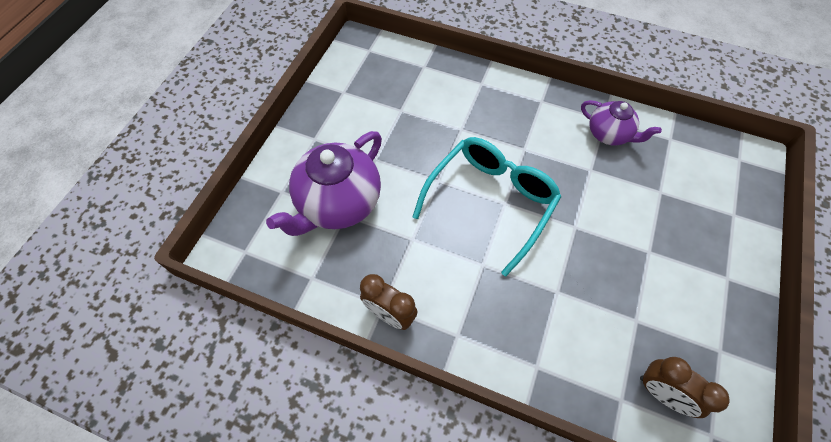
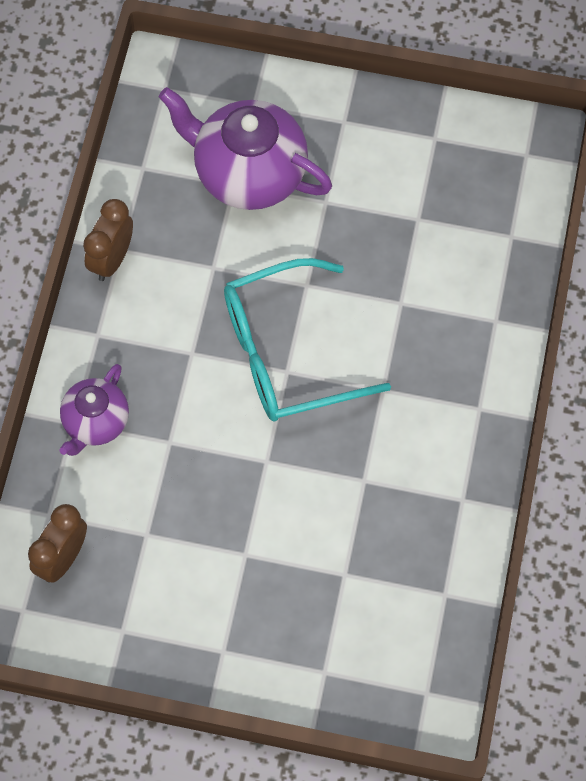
camera: 80 degrees right, 5 degrees up
(491, 201) = (286, 353): turquoise glasses -> turquoise glasses turned 135 degrees clockwise
(609, 134) = (434, 505): purple teapot -> purple teapot (95, 422)

